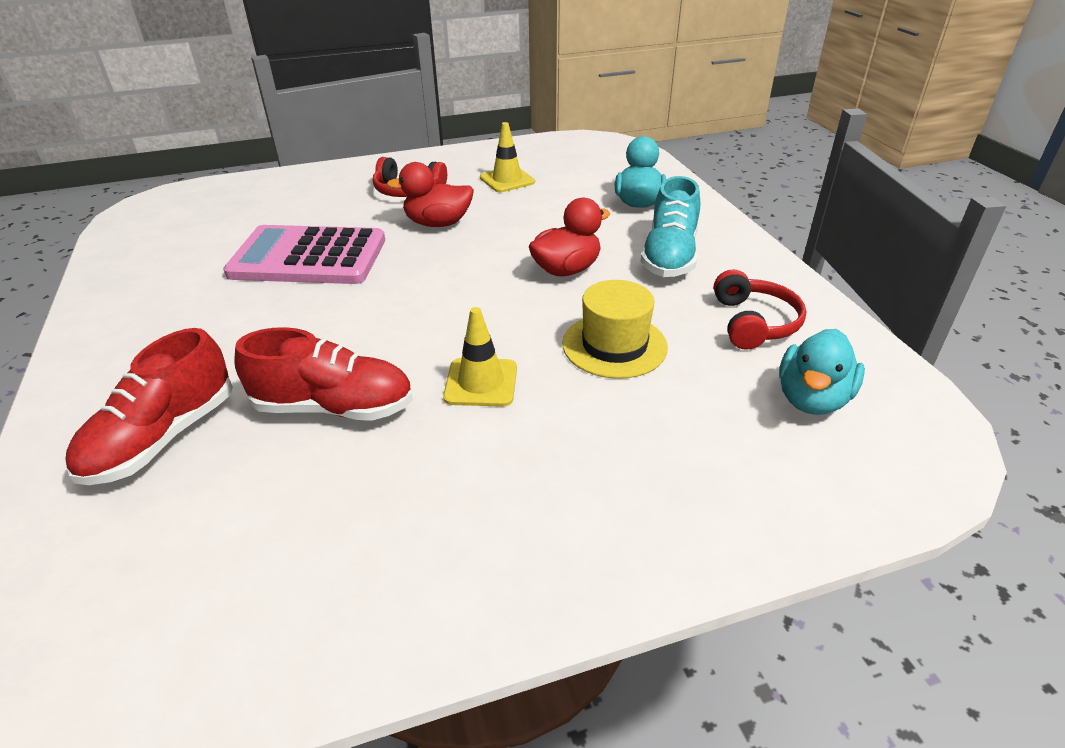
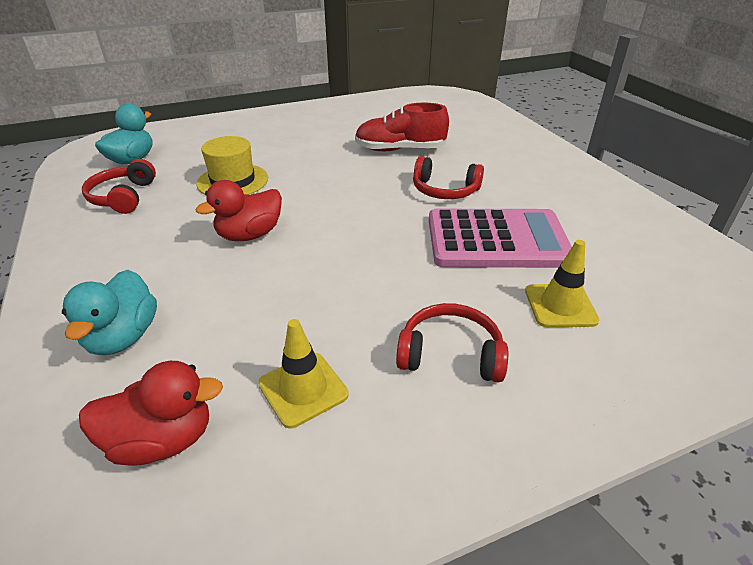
camera: 175 degrees right, 0 degrees up
(163, 438) = (477, 138): red shoe -> none
(317, 319) = (444, 190): none -> red headphones
(438, 223) = (385, 289): red duck -> red duck (162, 440)
(481, 383) = (320, 161): yellow traffic cone -> yellow traffic cone (560, 306)
(669, 256) = (143, 252): turquoise shoe -> none

